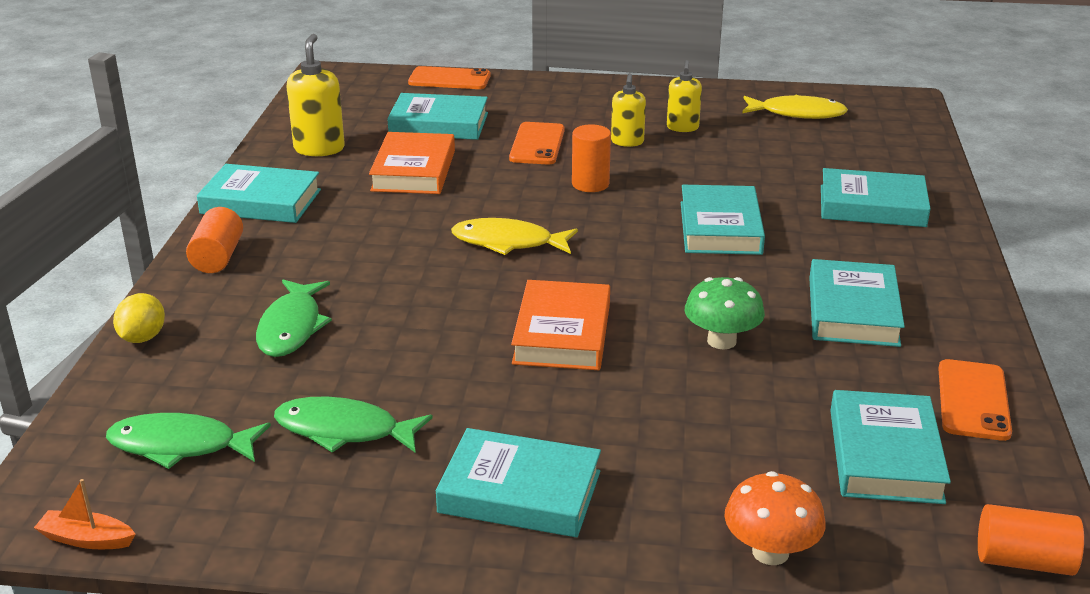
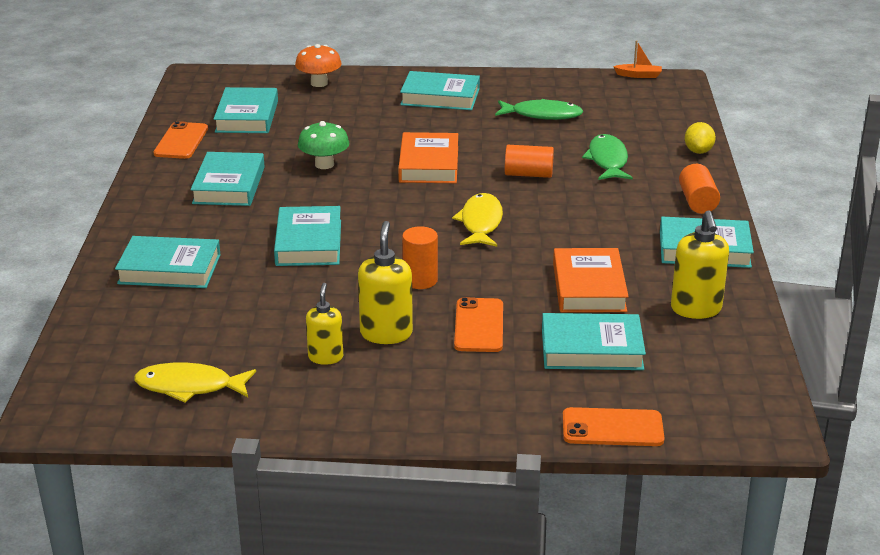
camera: 175 degrees right, 0 degrees up
(180, 446) = (626, 106): green fish -> none
(508, 242) = (481, 223): yellow fish -> yellow fish turned 90 degrees counterclockwise
(627, 142) = (386, 333): yellow soap dispenser -> yellow soap dispenser, size x1.53
(1023, 561) = (202, 85): orange cylinder -> orange cylinder (528, 174)

